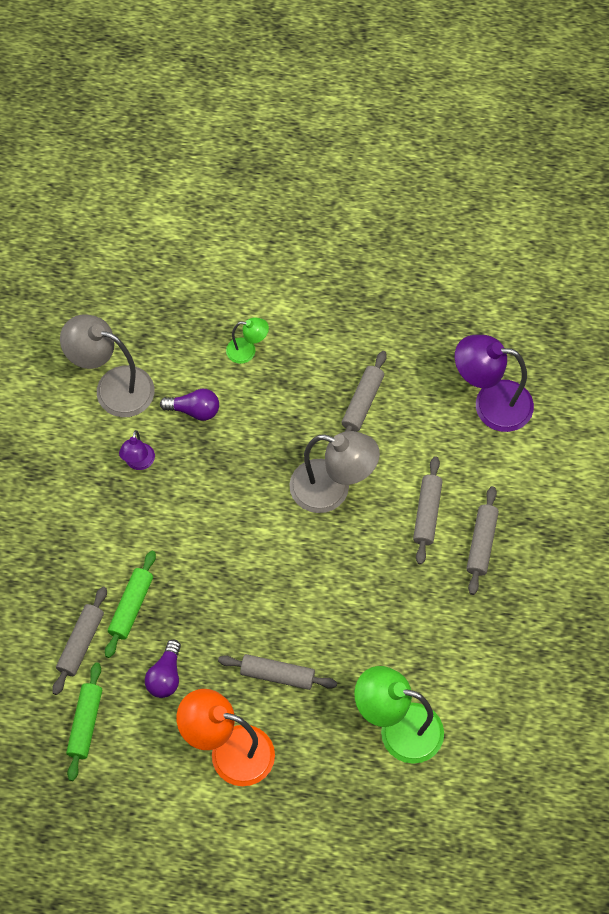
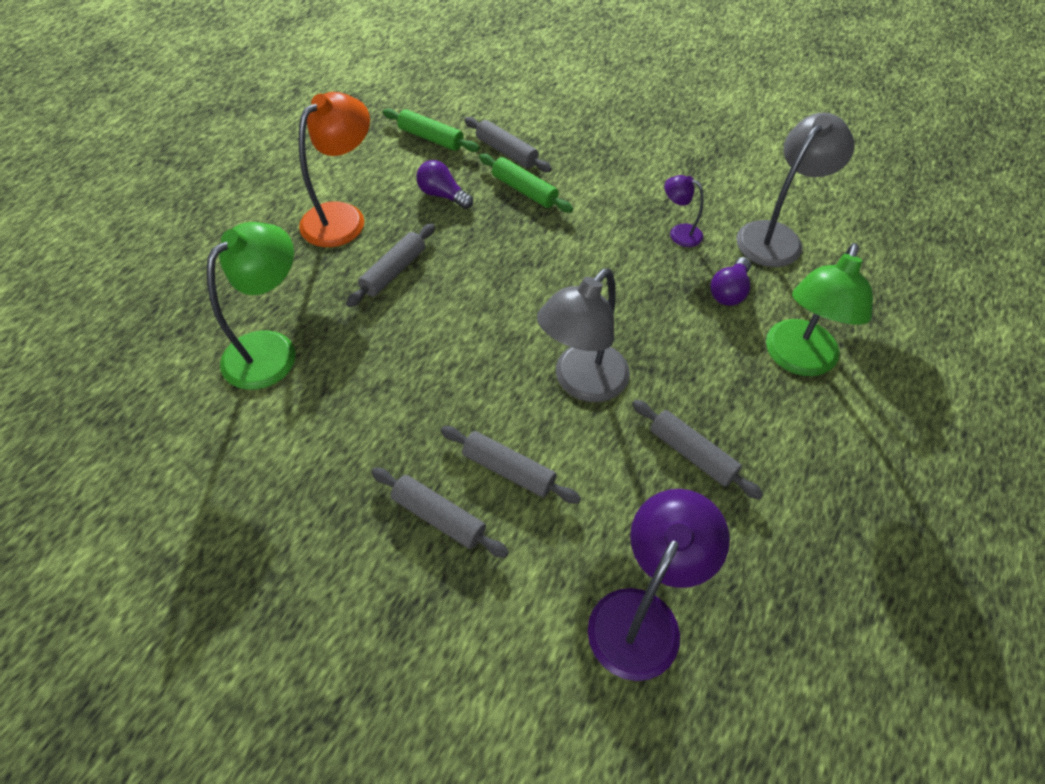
camera: 110 degrees right, 10 degrees down
(247, 351) = (798, 360): green lamp -> green lamp, size x1.95

